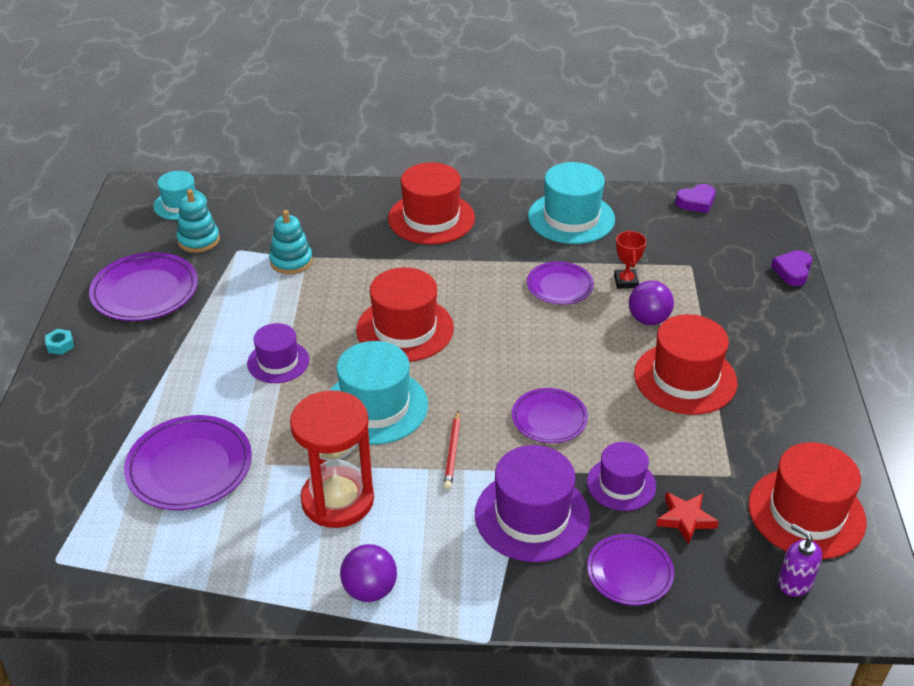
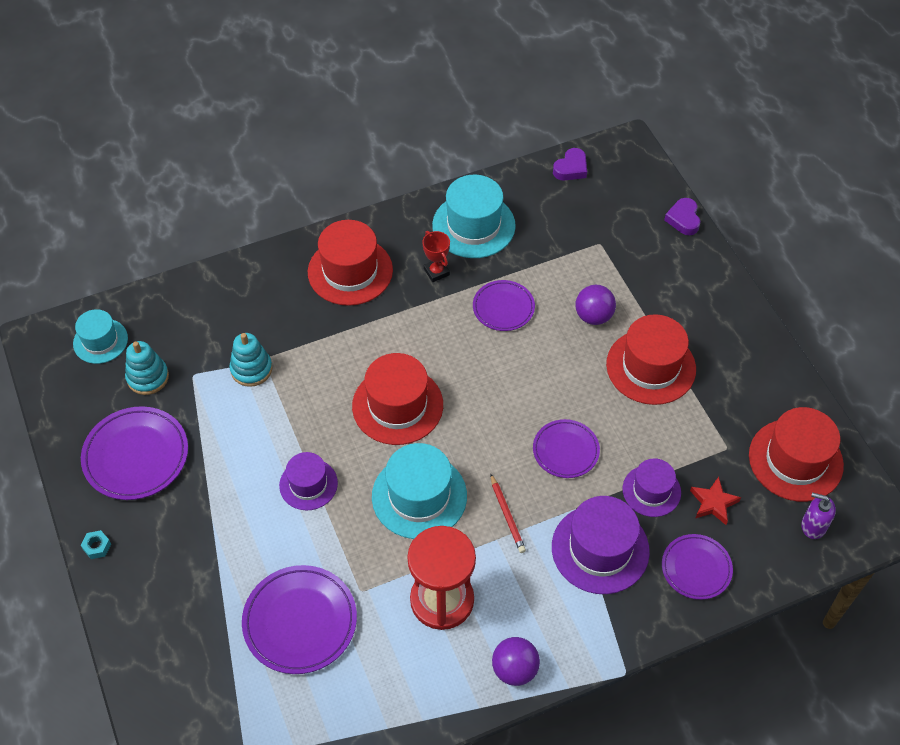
camera: 25 degrees left, 15 degrees up
(626, 281) = (555, 281): red trophy -> red trophy (436, 272)

